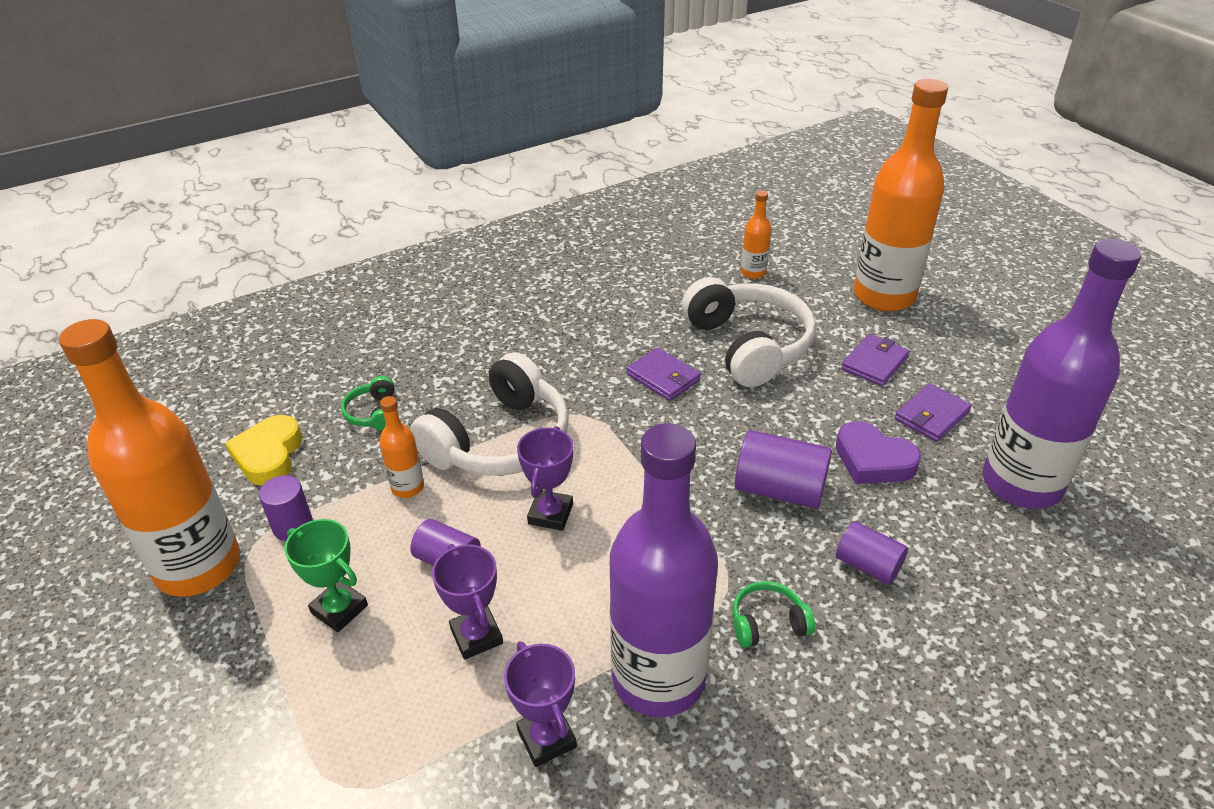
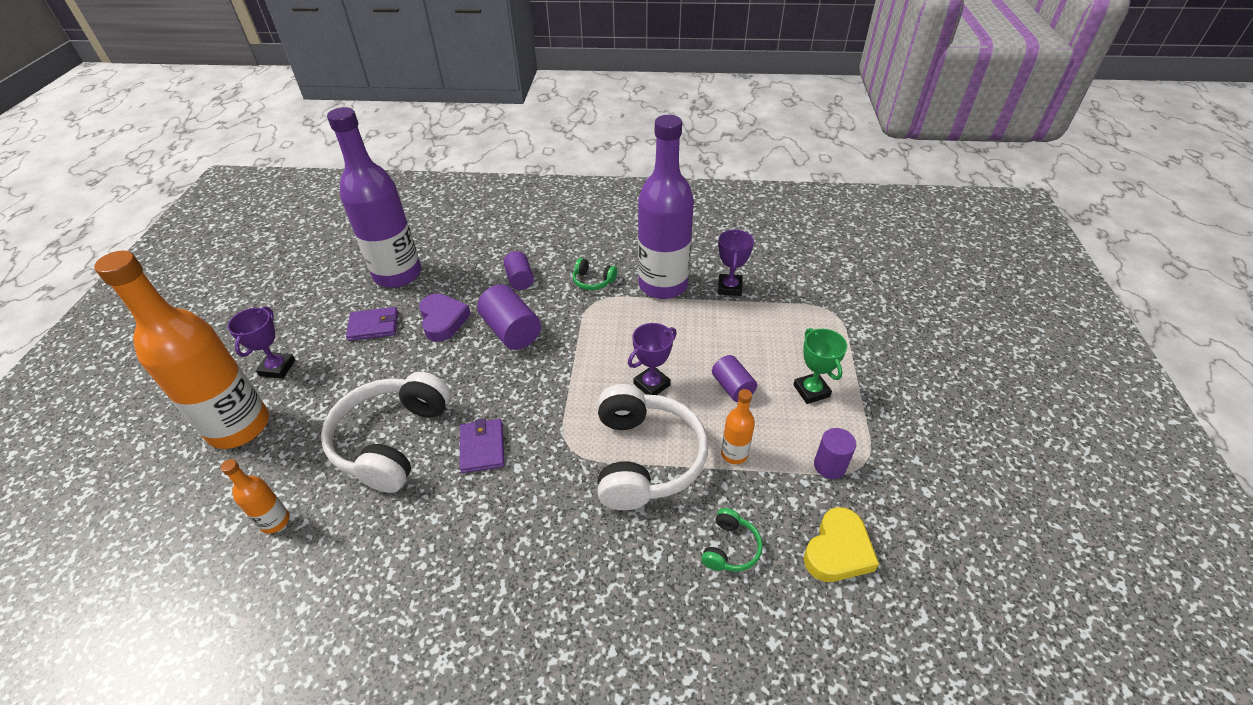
camera: 145 degrees left, 5 degrees up
(198, 566) = (905, 467): orange bottle -> none
(476, 636) = (738, 340): purple trophy -> purple trophy (277, 368)
(500, 440) = (645, 458): white headphones -> white headphones turned 105 degrees clockwise
(874, 363) = (342, 376): purple wallet -> none

